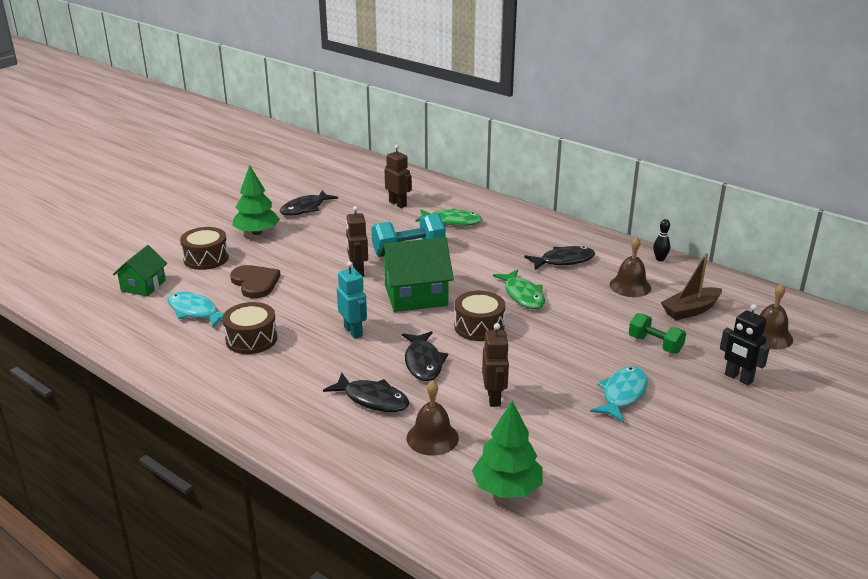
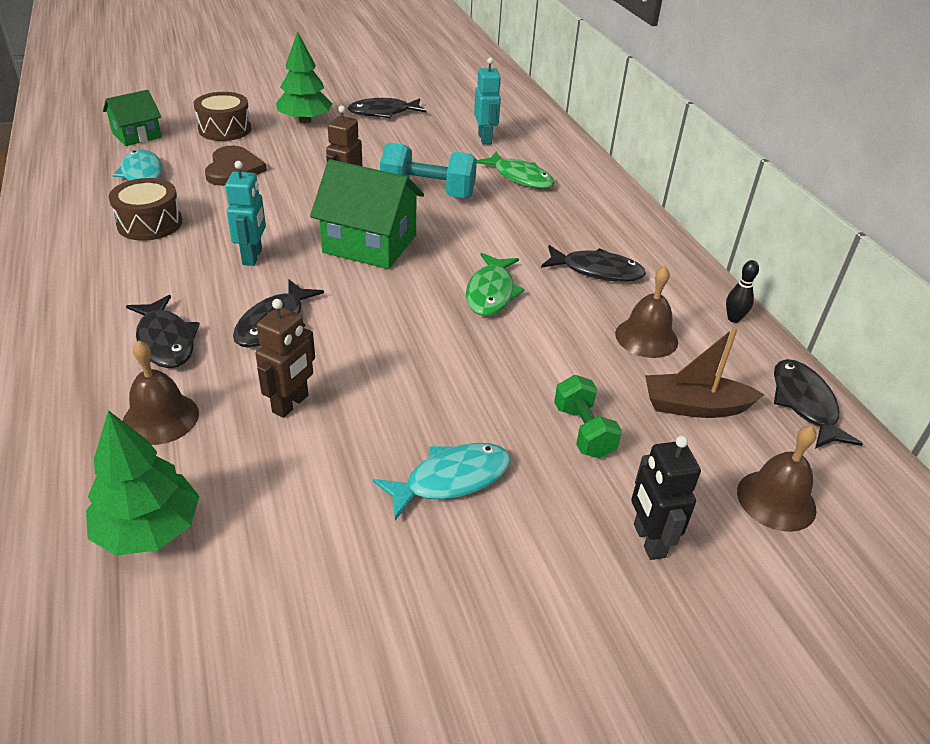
camera: 30 degrees right, 10 degrees up
(398, 204) = (485, 139): brown robot -> turquoise robot
(479, 327) = (390, 309): brown drum -> none
(735, 288) = (804, 404): none -> black fish

